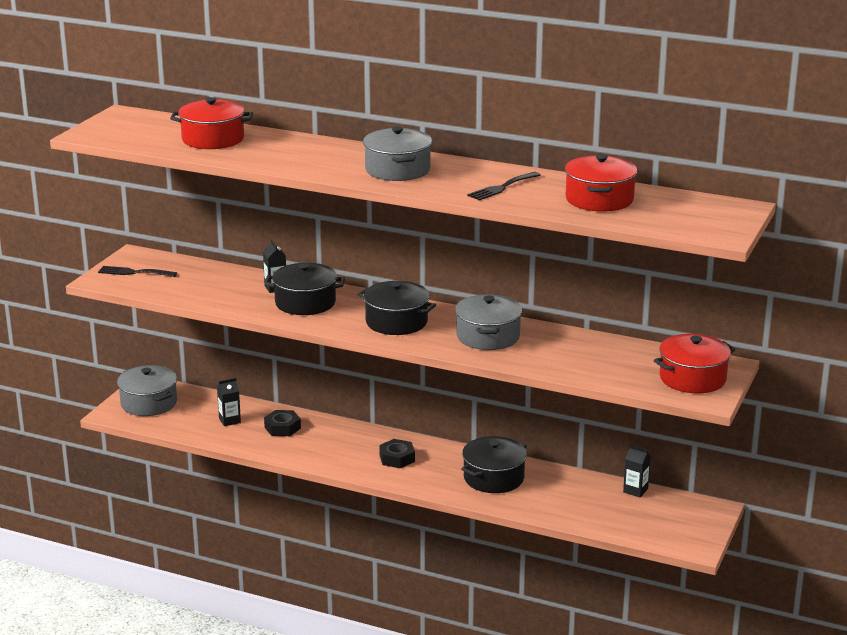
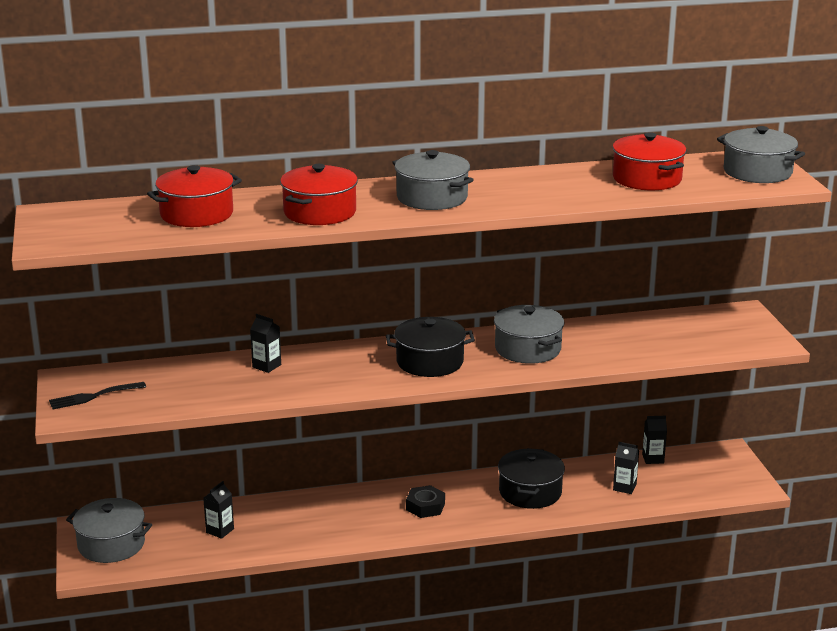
camera: 35 degrees left, 0 degrees up
(282, 428) = (281, 518): black nut -> none
(305, 303) = (318, 371): black pot -> none
(502, 188) = (551, 190): black fork -> none
(578, 503) = (624, 487): none -> black carton
(692, 378) = (736, 331): red pot -> red pot (320, 212)
(710, 219) = (757, 172): none -> grey pot

